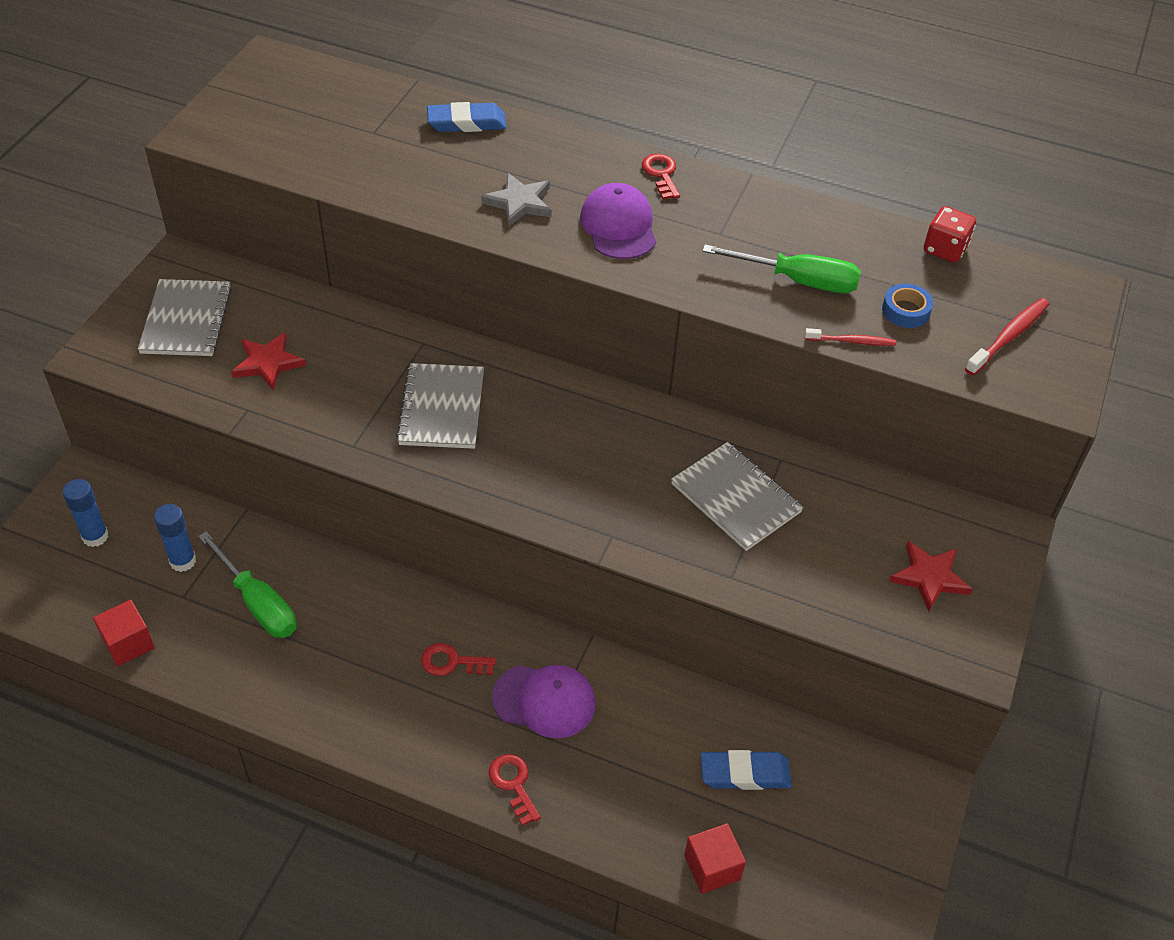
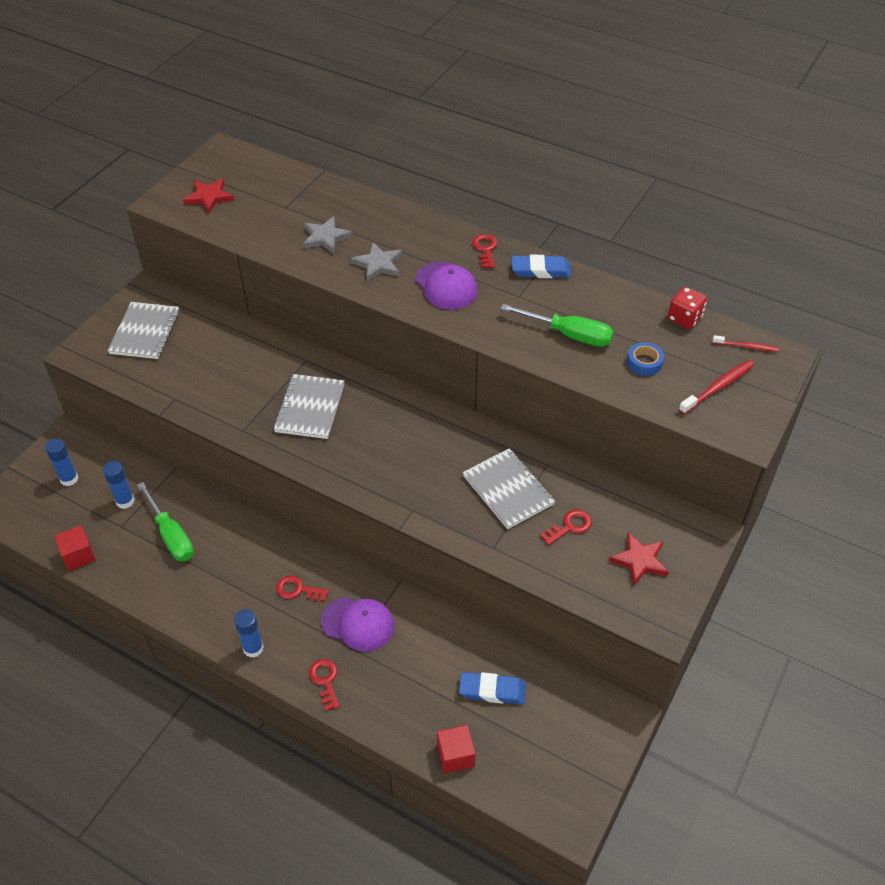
camera: 10 degrees right, 0 degrees up
(268, 363) = (195, 367): red star -> red star (209, 197)
(404, 749) = (253, 648): none -> blue glue stick
(438, 170) = (325, 237): none -> grey star
(466, 123) = (353, 203): blue eraser -> blue eraser (541, 270)
(618, 226) = (446, 286): purple cap -> purple cap turned 150 degrees clockwise
(828, 540) = (569, 526): none -> red key
(851, 341) = (598, 382): red toothbrush -> red toothbrush (746, 346)

